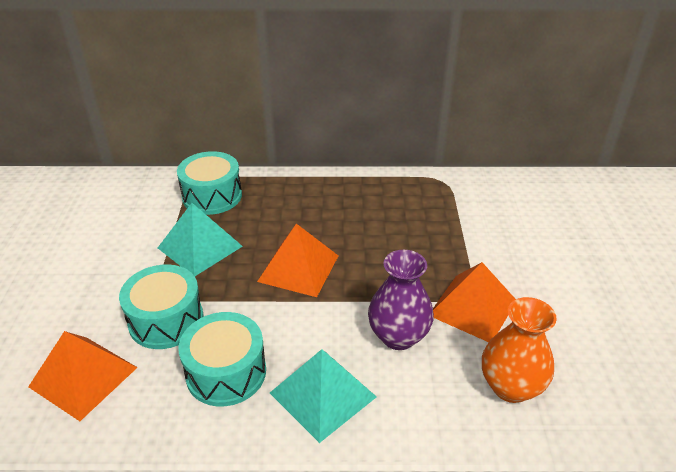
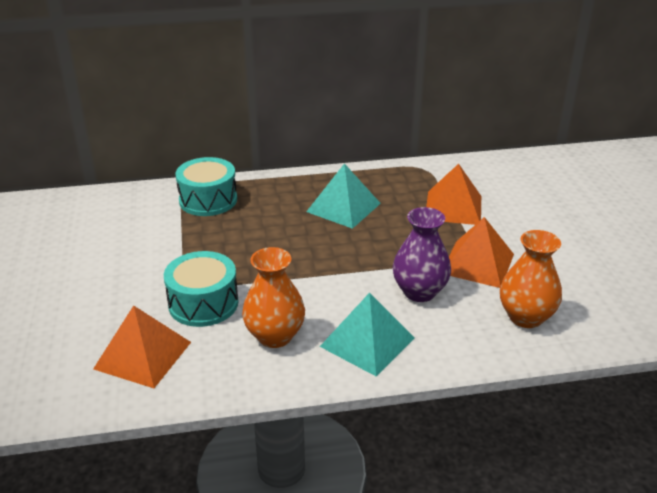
camera: 10 degrees left, 5 degrees down
(200, 247) = (212, 242): turquoise pyramid -> turquoise pyramid (343, 207)
(226, 372) = (275, 336): turquoise drum -> orange vase
(298, 268) = (312, 250): orange pyramid -> orange pyramid (453, 207)

